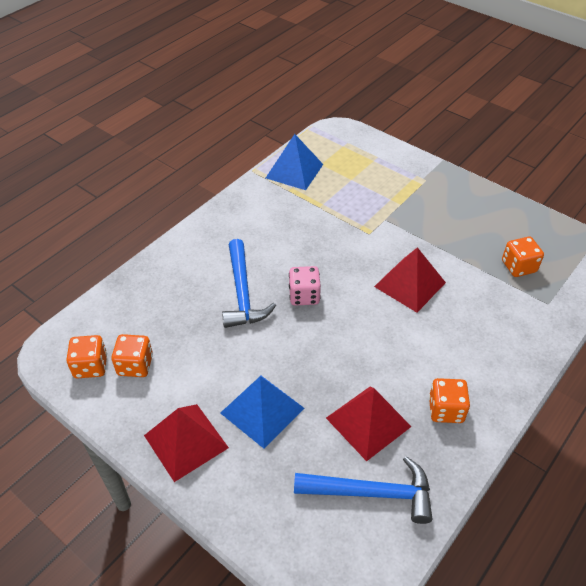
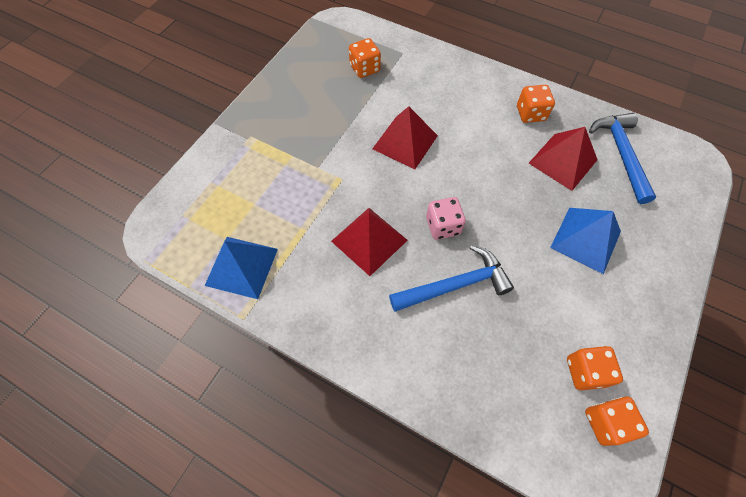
camera: 100 degrees left, 15 degrees up
(186, 441) = (643, 295): red pyramid -> red pyramid (369, 240)

